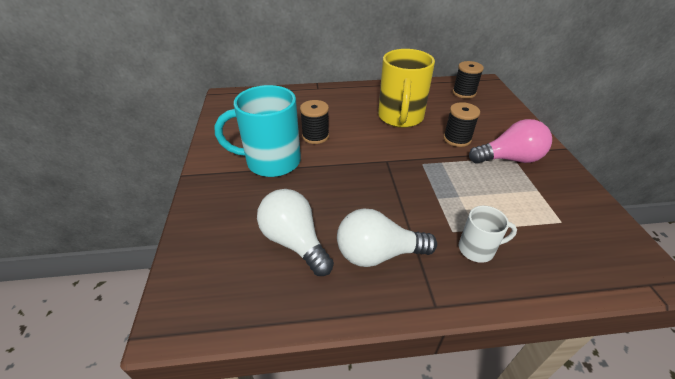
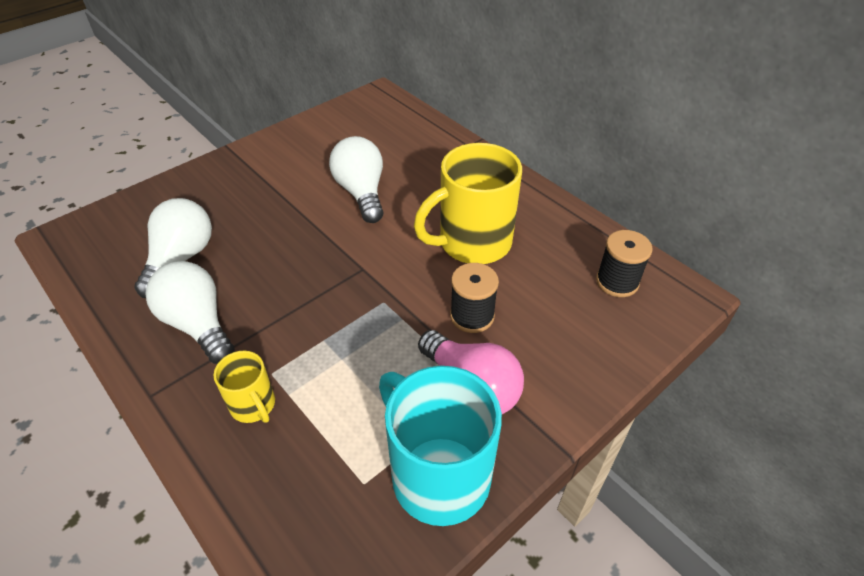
camera: 55 degrees right, 5 degrees up
(271, 161) = (288, 185): turquoise mug -> turquoise mug (438, 475)
(315, 136) = (361, 192): black spool -> white light bulb
(477, 249) = (253, 405): white mug -> yellow mug

